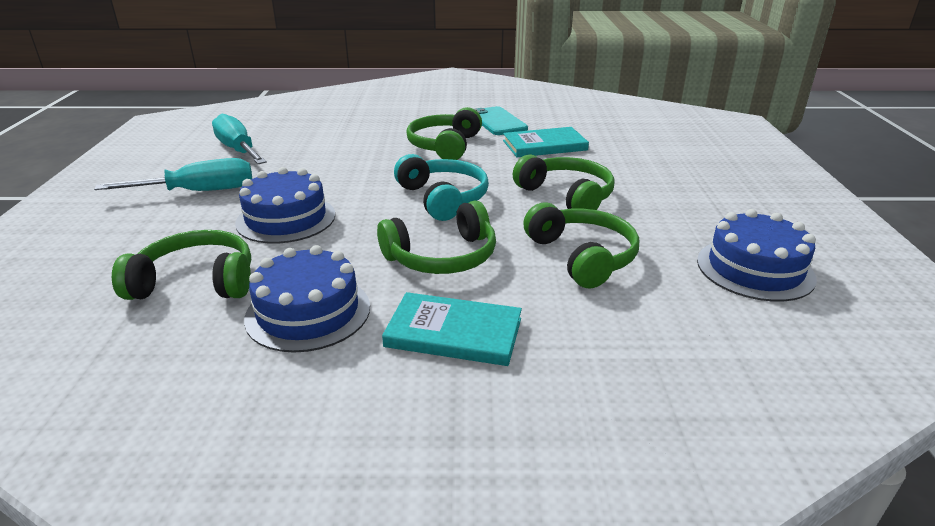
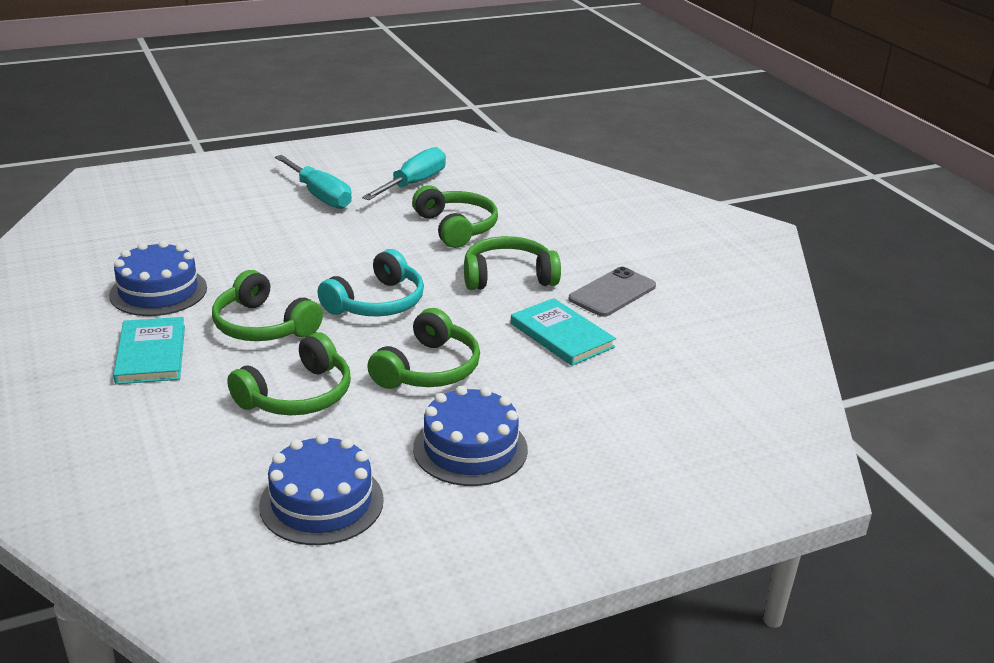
camera: 65 degrees right, 0 degrees up
(196, 282) = (182, 240): green headphones -> green headphones (456, 227)
(286, 219) = (293, 243): blue cake -> blue cake (470, 449)
(497, 121) = (612, 293): turquoise phone -> grey phone

